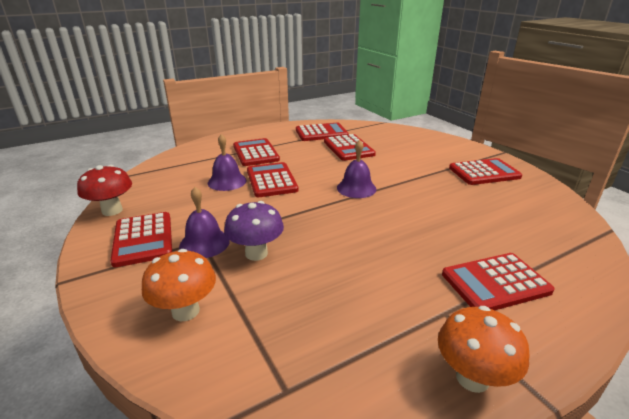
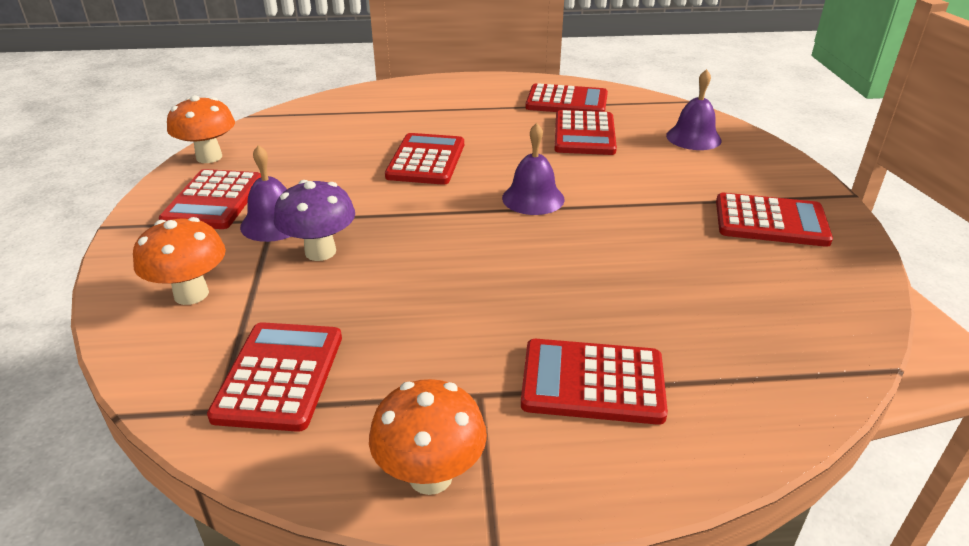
camera: 25 degrees right, 5 degrees up
(112, 210) = (209, 157): red mushroom -> orange mushroom
(227, 181) = (368, 149): purple bell -> purple bell (693, 138)
(255, 153) = (441, 115): red calculator -> red calculator (279, 376)

